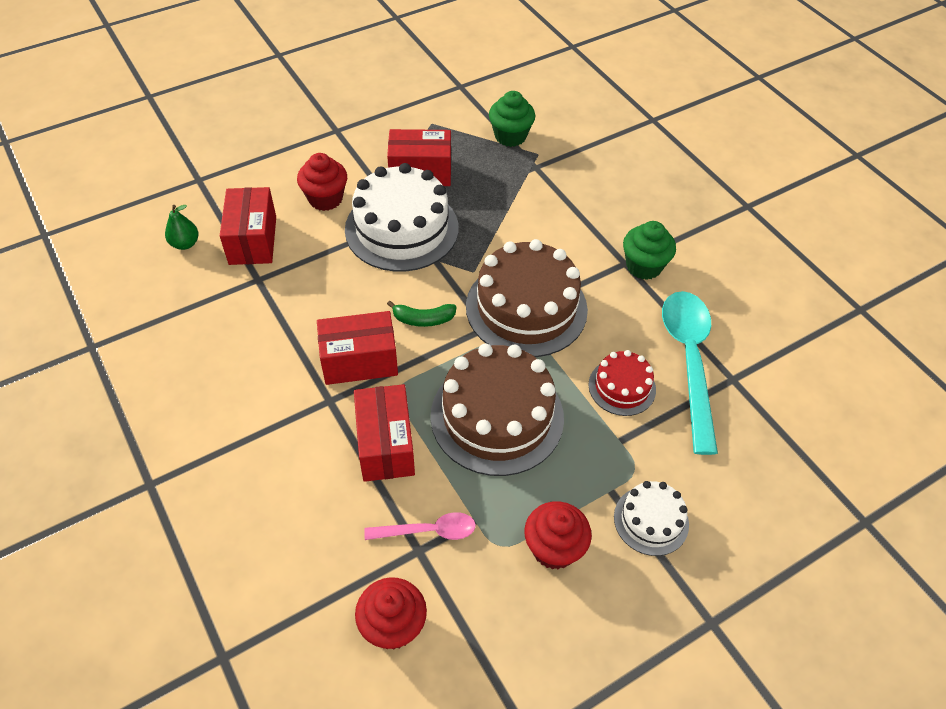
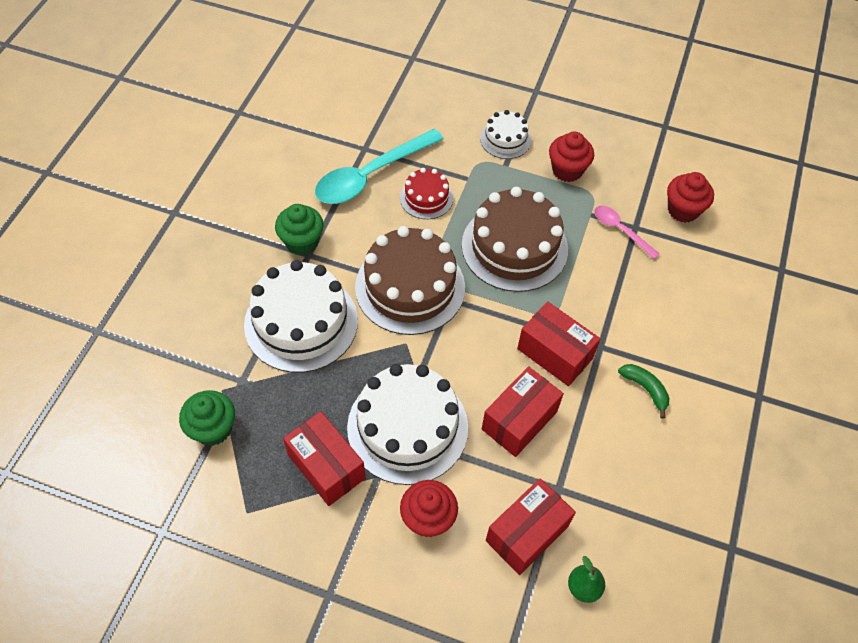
camera: 130 degrees left, 5 degrees up
(385, 445) = (595, 290): red box -> red box (519, 420)
(423, 319) = (482, 342): green banana -> green banana (645, 389)
(557, 222) = (301, 322): none -> white cake

